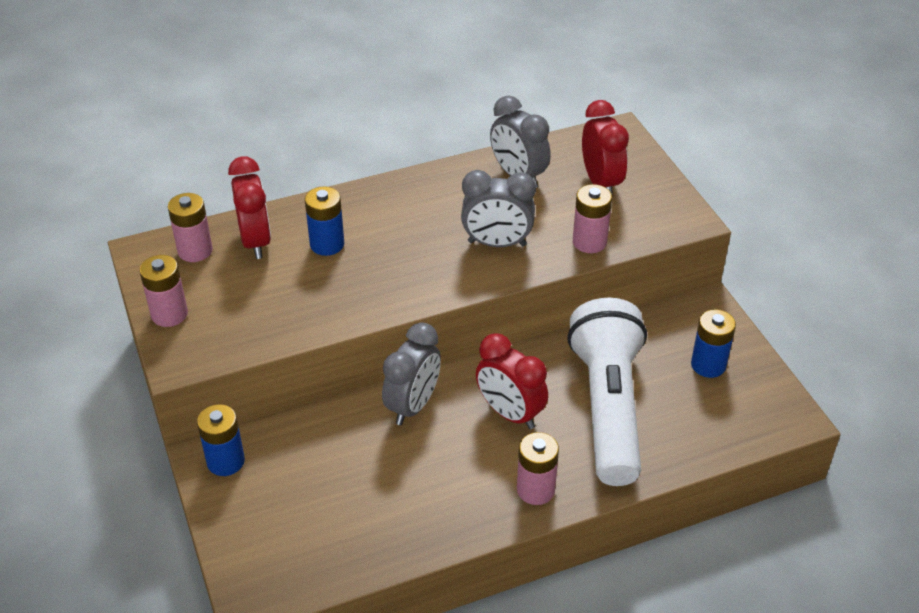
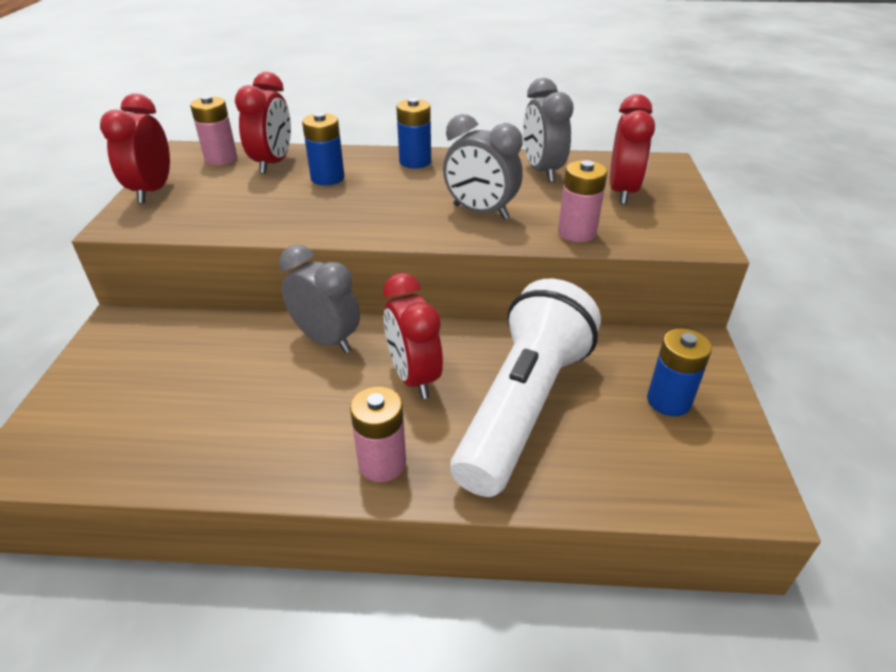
camera: 25 degrees right, 5 degrees down
(169, 314) = (152, 191): pink battery -> red clock
(225, 461) = (126, 332): blue battery -> blue battery (415, 161)
(413, 405) = (326, 340): grey clock -> grey clock turned 105 degrees counterclockwise

